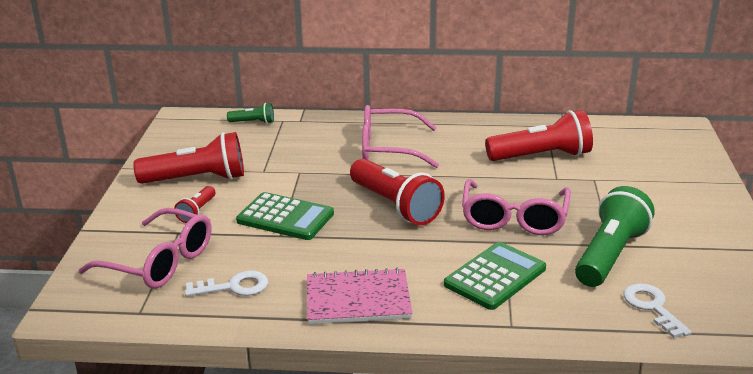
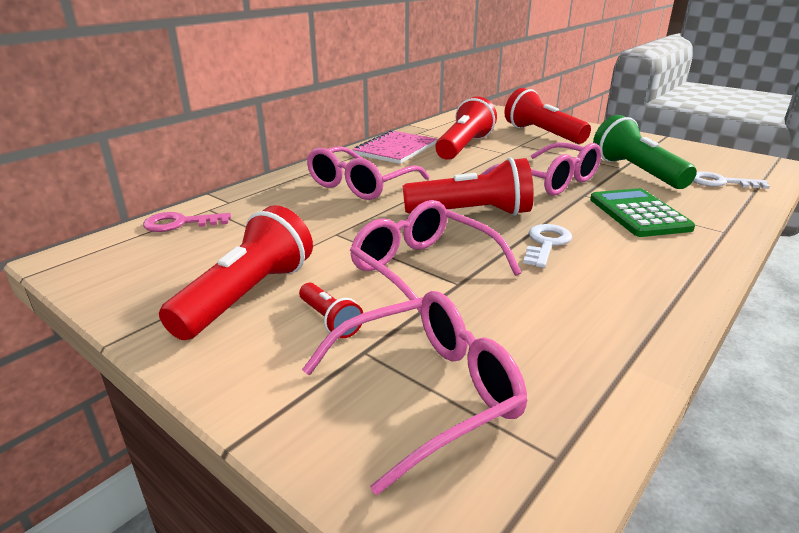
camera: 55 degrees left, 0 degrees up
(234, 287) = (550, 349): white key -> white key (546, 243)
(253, 122) = (180, 223): green flashlight -> pink key
(285, 217) = (423, 269): green calculator -> pink glasses
(358, 299) = (636, 282): pink notebook -> pink notebook (396, 149)
(648, 180) = (542, 134): none -> red flashlight

